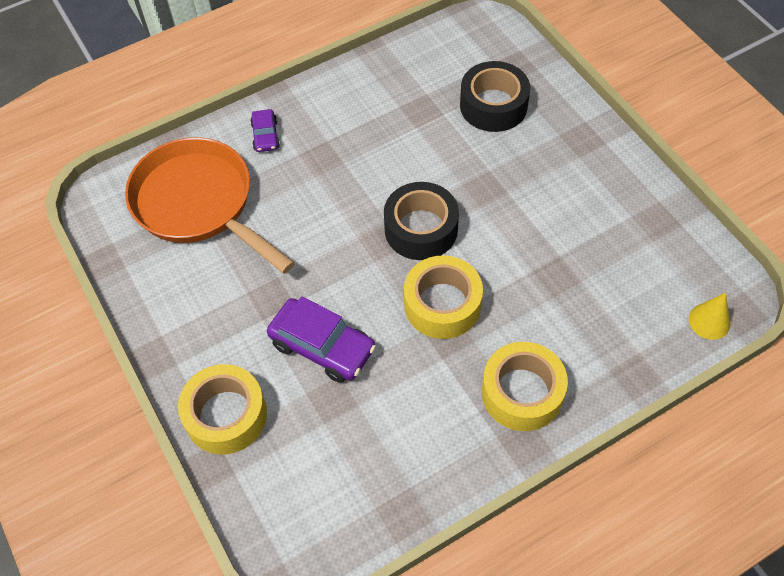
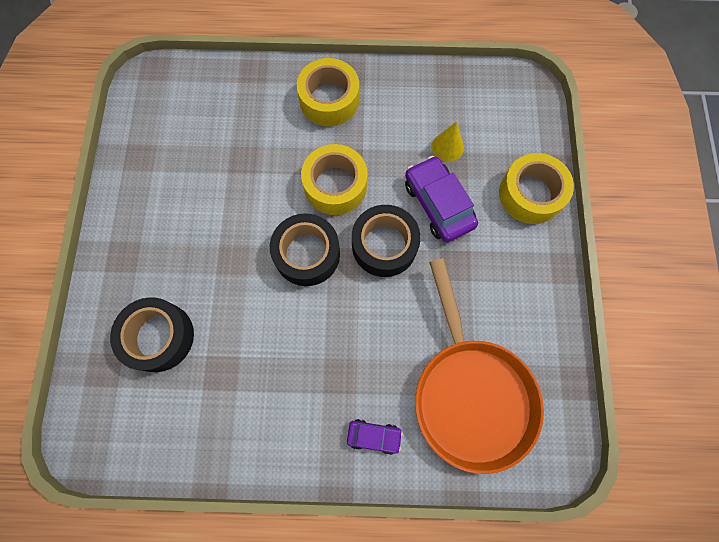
camera: 150 degrees left, 15 degrees up
(265, 136) = (374, 436): purple car -> purple car turned 75 degrees clockwise
(352, 277) = (384, 245): none -> black tape
(709, 321) = (178, 75): yellow cone -> yellow cone (447, 147)

